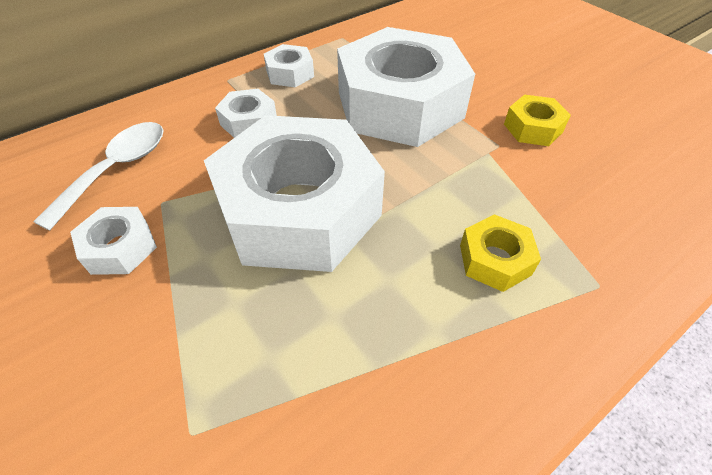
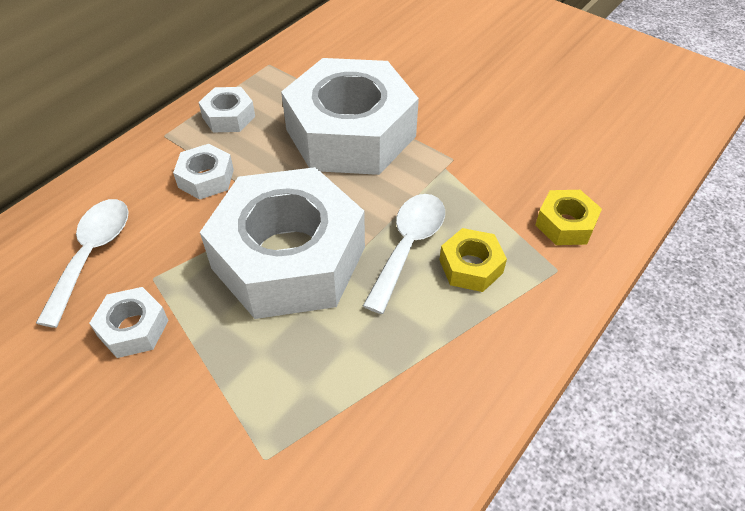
camera: 15 degrees left, 0 degrees up
(429, 223) = (408, 246): none -> white spoon
(533, 128) = (480, 135): yellow nut -> yellow nut (565, 224)

